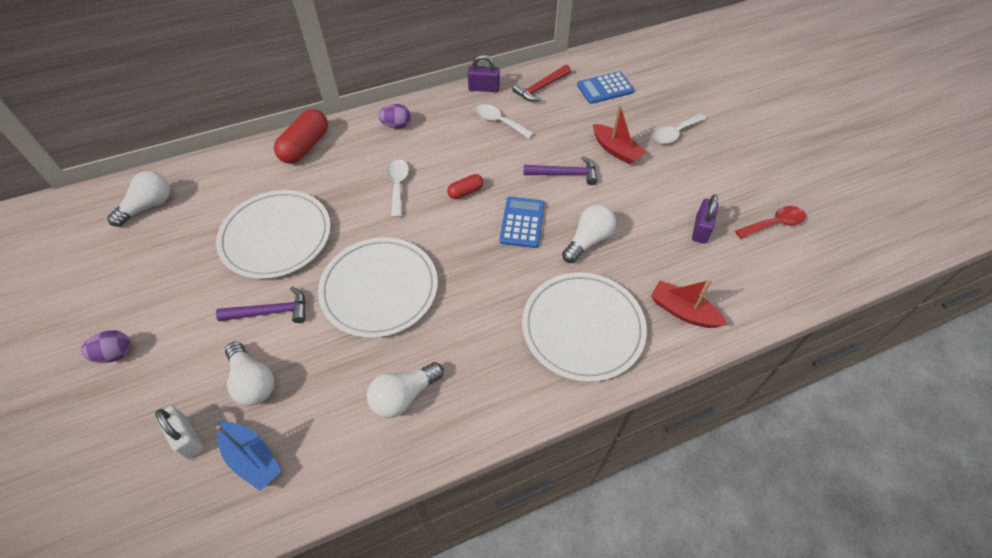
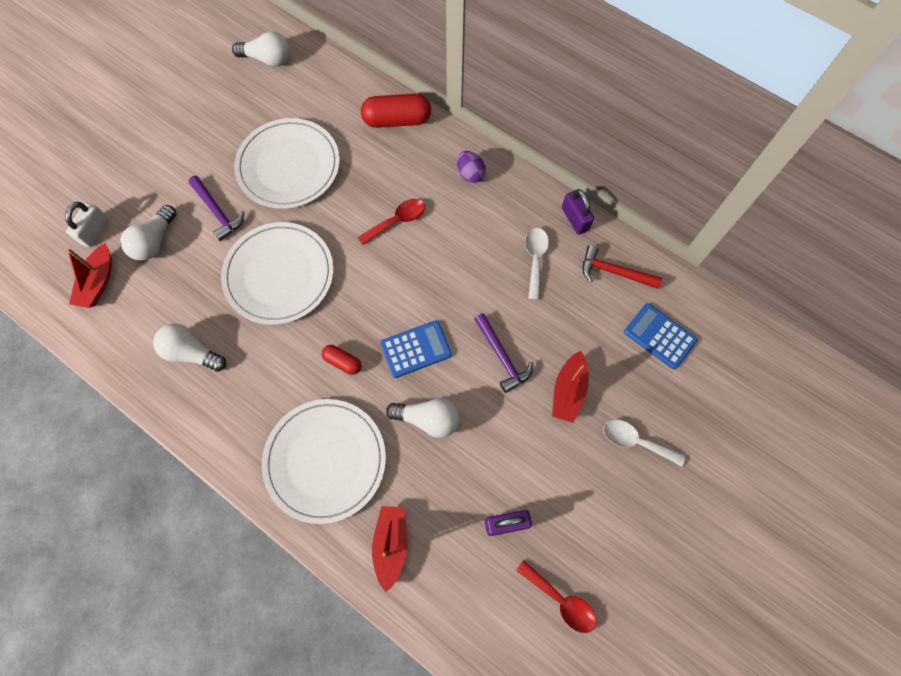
camera: 60 degrees right, 15 degrees up
(115, 354) = (134, 139): purple egg -> none
(252, 458) = (98, 282): blue boat -> red boat
(398, 186) = (397, 221): white spoon -> red spoon
(465, 192) = (423, 280): red capsule -> red capsule (342, 362)

